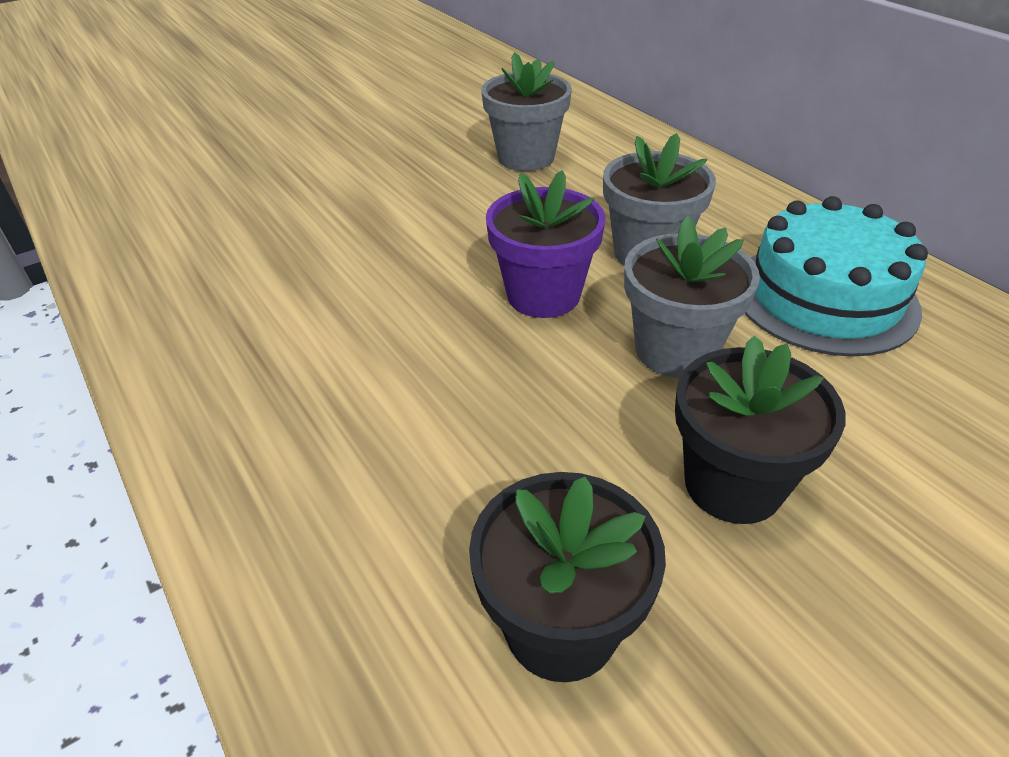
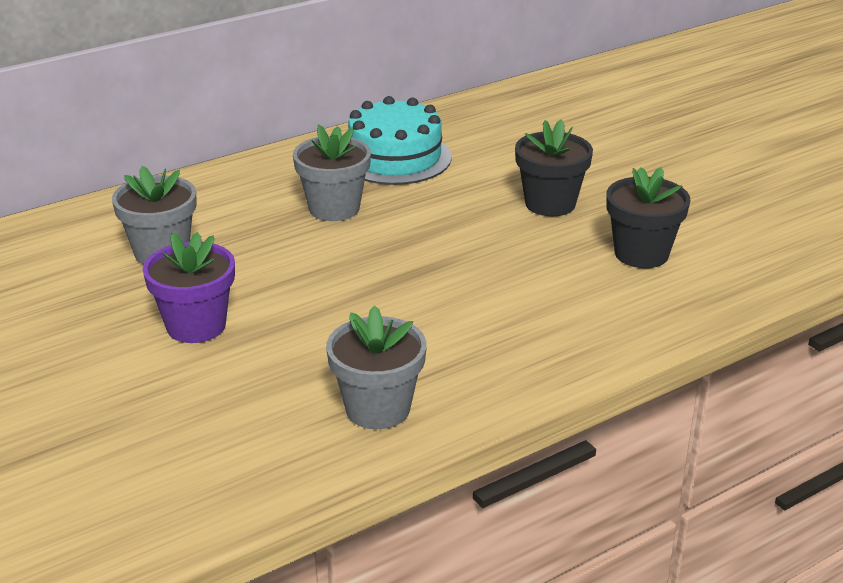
camera: 90 degrees left, 10 degrees down
(543, 295) = (380, 250): purple flower pot -> purple flower pot (196, 326)
(675, 350) = (443, 208): grey flower pot -> grey flower pot (378, 408)

